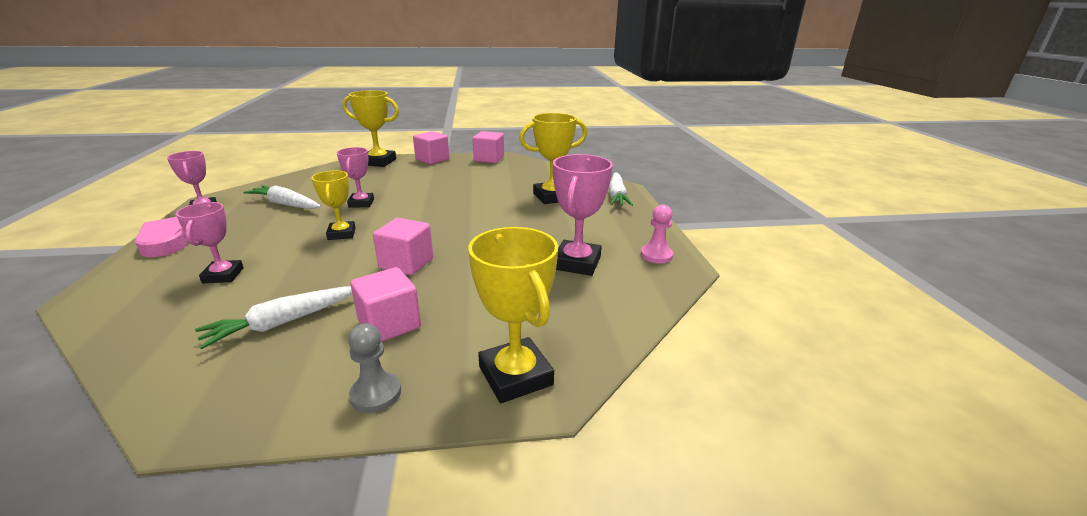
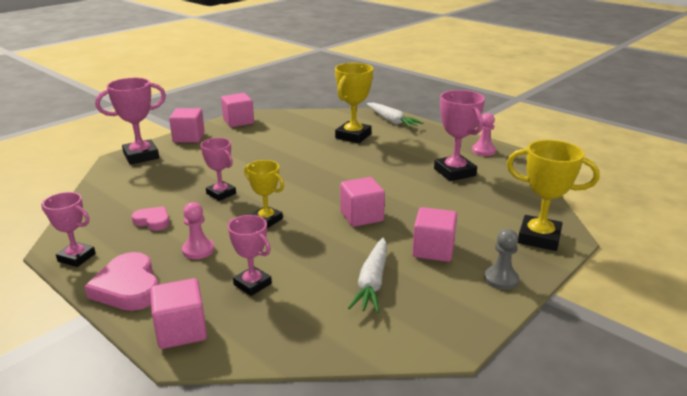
camera: 40 degrees left, 0 degrees up
(121, 283) = (181, 331): none -> pink cube
(259, 235) = (198, 250): none -> pink pawn
(285, 204) = (153, 221): white carrot -> pink heart
(378, 162) = (141, 156): yellow trophy -> pink trophy

